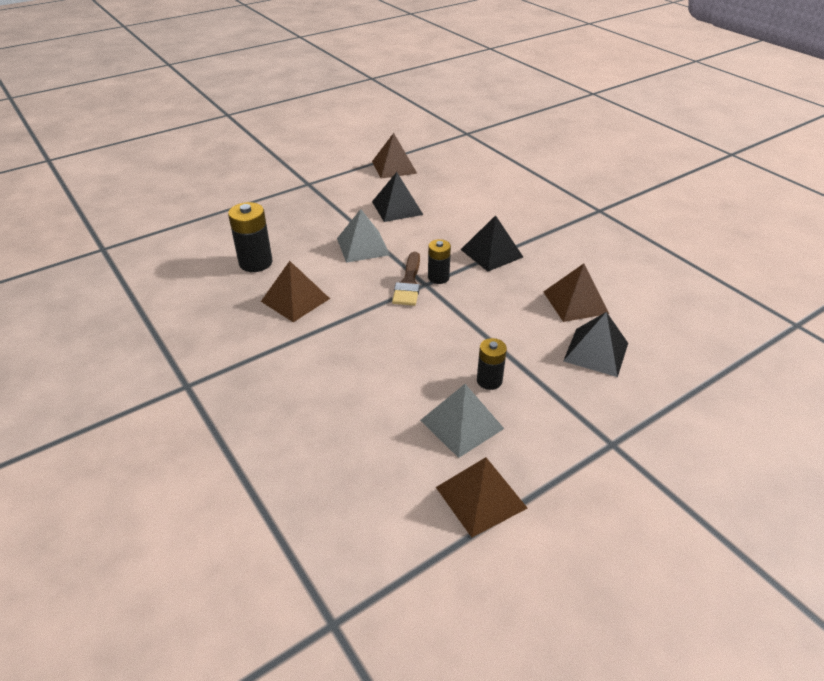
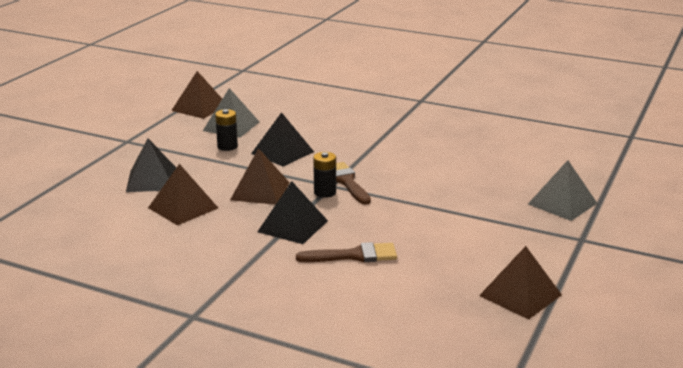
camera: 150 degrees right, 15 degrees down
(255, 263) = (495, 160): black battery -> none
(295, 300) = (423, 149): brown pyramid -> brown pyramid (260, 191)
(363, 246) = (424, 196): grey pyramid -> grey pyramid (562, 203)
(397, 208) = (442, 242): black pyramid -> black pyramid (282, 152)
(466, 217) = (354, 255): none -> brown brush

